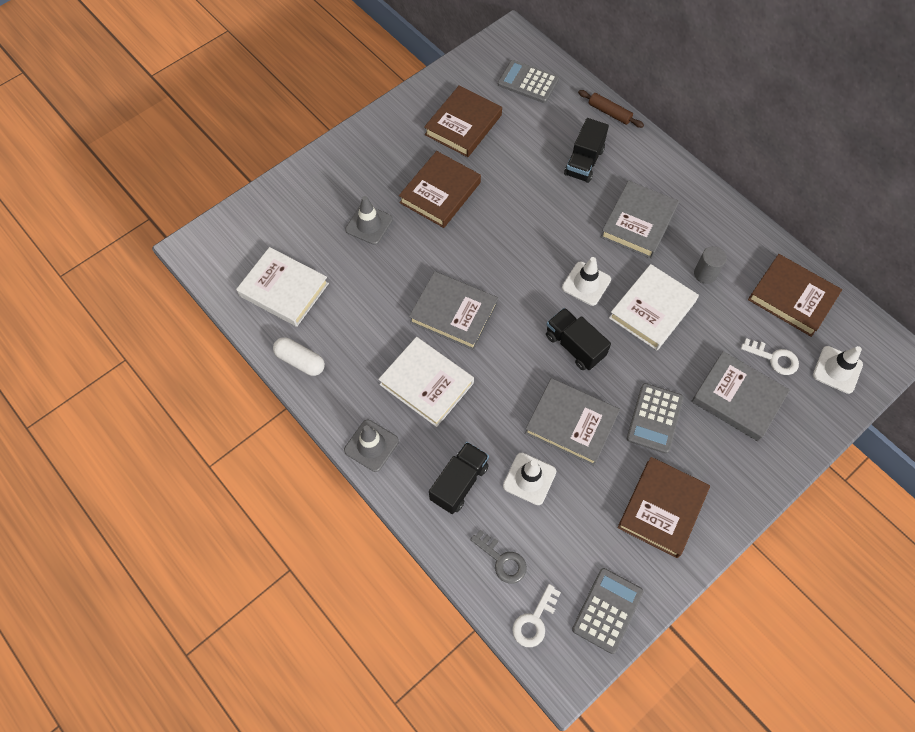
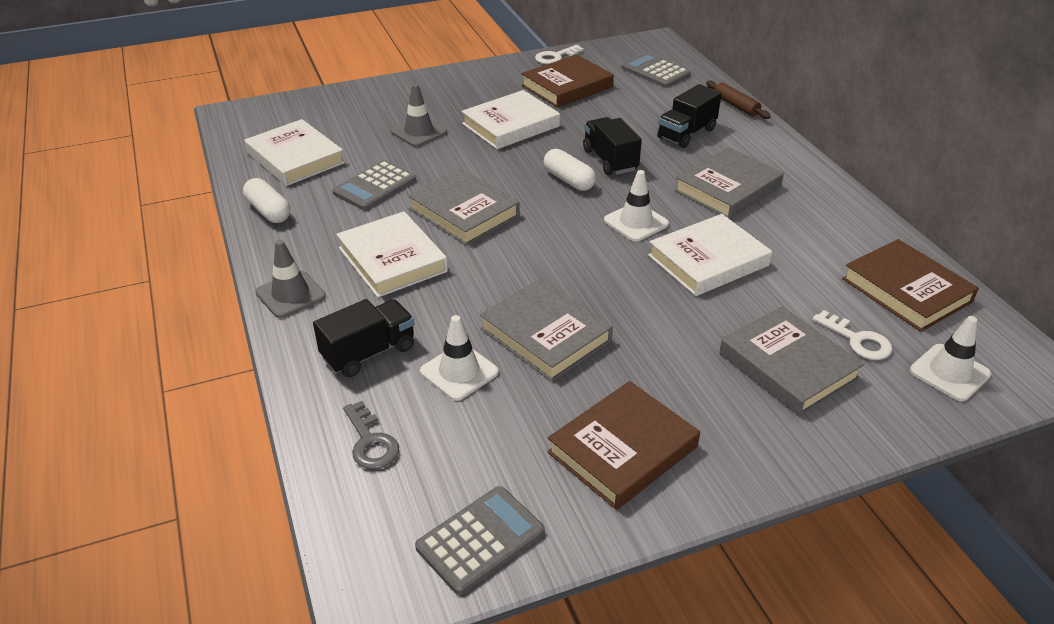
camera: 20 degrees right, 25 degrees down
(440, 192) = (510, 125): brown book -> white book
(516, 249) = (569, 180): none -> white capsule
(534, 620) = (370, 519): white key -> white key (555, 57)
(574, 346) = (591, 269): black truck -> black truck (610, 160)
(654, 418) = (660, 357): grey calculator -> grey calculator (375, 186)
(705, 274) = (793, 245): grey cylinder -> none

